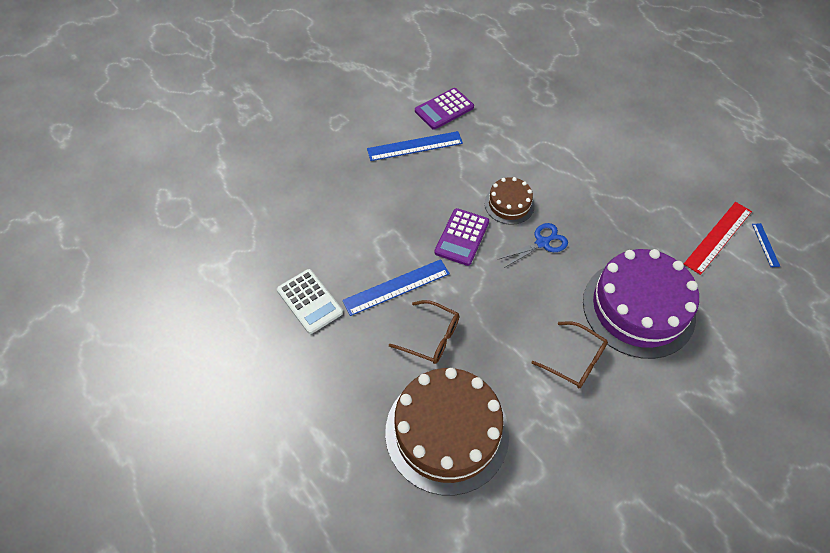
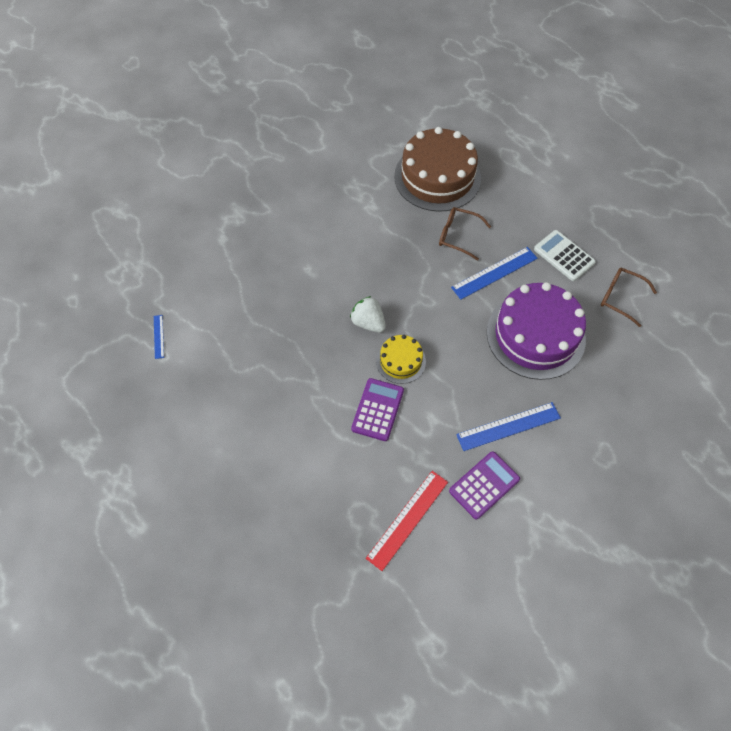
camera: 175 degrees right, 5 degrees up
(462, 237) = (443, 322): purple calculator -> purple calculator (377, 409)
(509, 204) = (400, 361): brown cake -> yellow cake
(542, 243) = (368, 323): blue scissors -> white strawberry
(575, 360) = (344, 227): brown glasses -> brown glasses (620, 298)
(638, 308) = (288, 270): purple cake -> purple cake (535, 335)
(718, 237) = (201, 341): red ruler -> red ruler (407, 519)

